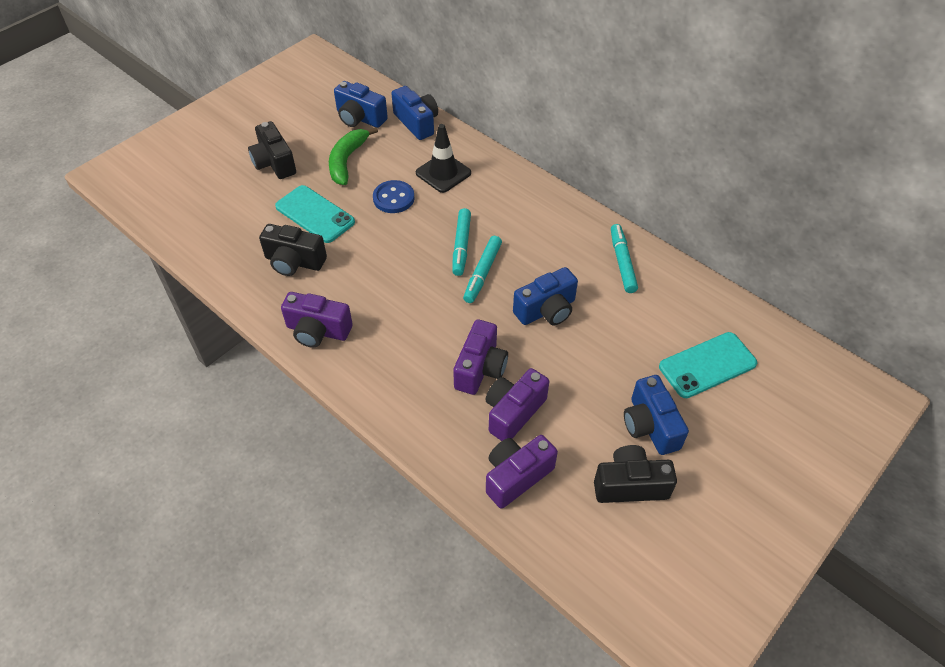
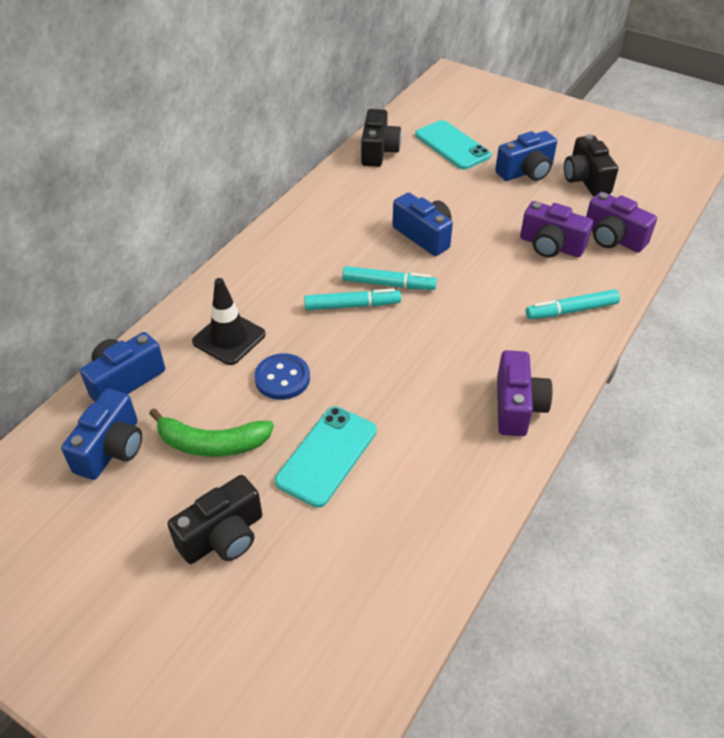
camera: 100 degrees left, 5 degrees down
(294, 262) = (418, 457): black camera -> black camera (378, 151)
(480, 368) = (512, 271): purple camera -> none
(622, 262) = (347, 193): turquoise marker -> turquoise marker (571, 310)

